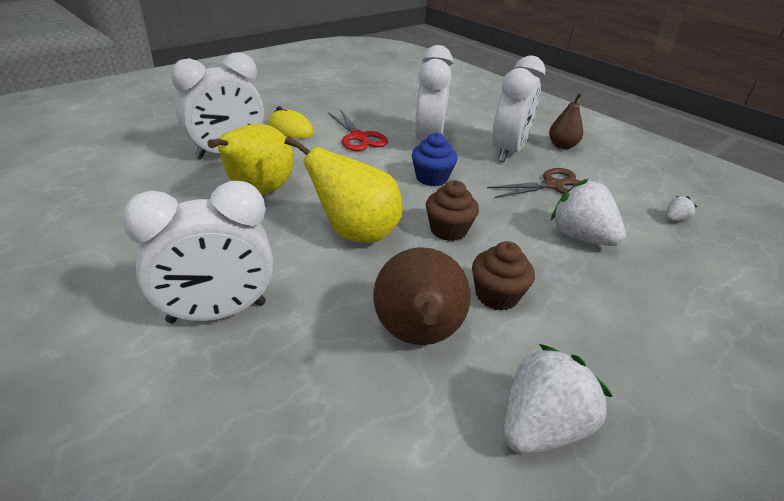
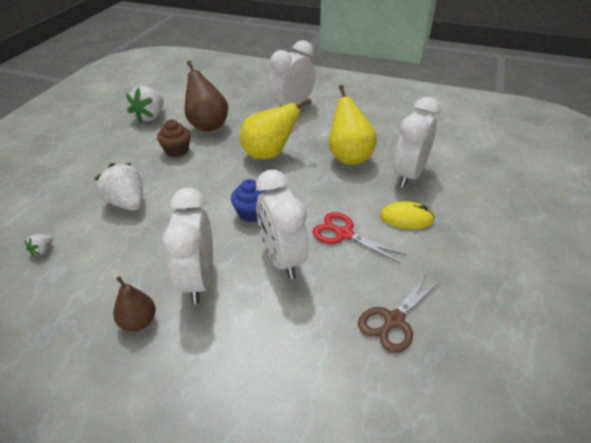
camera: 155 degrees right, 5 degrees up
(448, 230) = (217, 175): brown cupcake -> none
(553, 185) = (148, 247): brown scissors -> brown scissors (394, 320)
(580, 237) = (127, 203): white strawberry -> white strawberry turned 150 degrees counterclockwise

